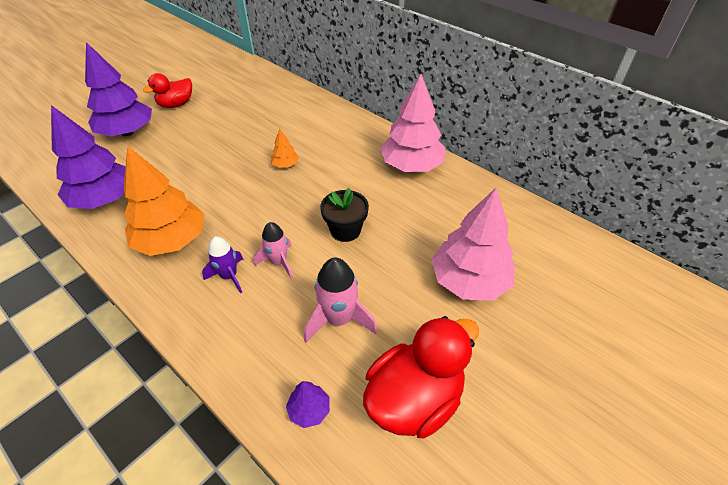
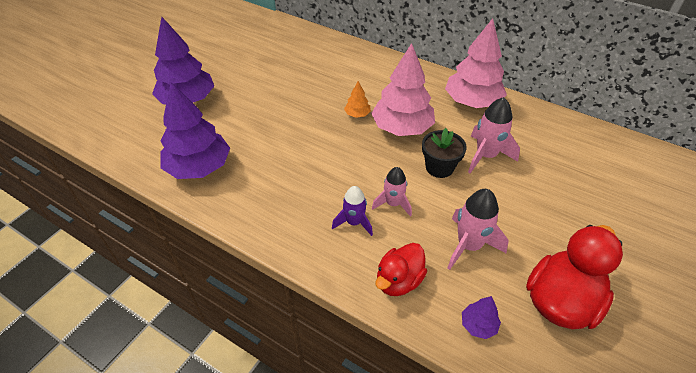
camera: 10 degrees left, 0 degrees up
(171, 240) = (284, 197): orange tree -> none
(176, 104) = (223, 67): red duck -> red duck (399, 281)
(401, 224) = (486, 156): none -> pink rocket
(469, 280) = (564, 197): pink tree -> pink tree (402, 128)

